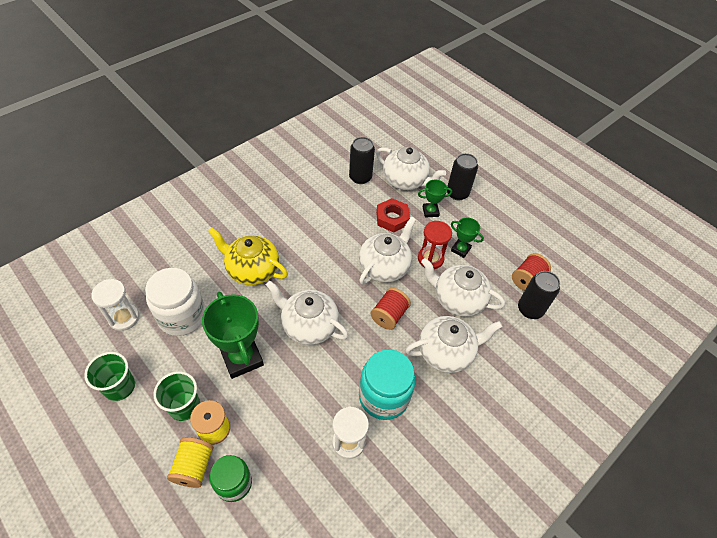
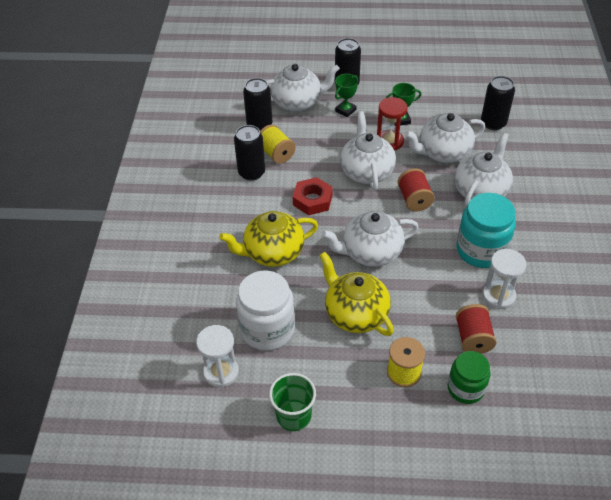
camera: 40 degrees left, 5 degrees down
(184, 406) = (362, 380): green cup -> none
(194, 467) = (426, 406): yellow spool -> yellow spool (276, 154)
(242, 358) = (355, 314): green trophy -> yellow teapot
(312, 206) = (251, 173): none -> black can
(392, 218) = (325, 135): red nut -> red nut (312, 200)
(527, 279) = (467, 106): red spool -> red spool (473, 338)

